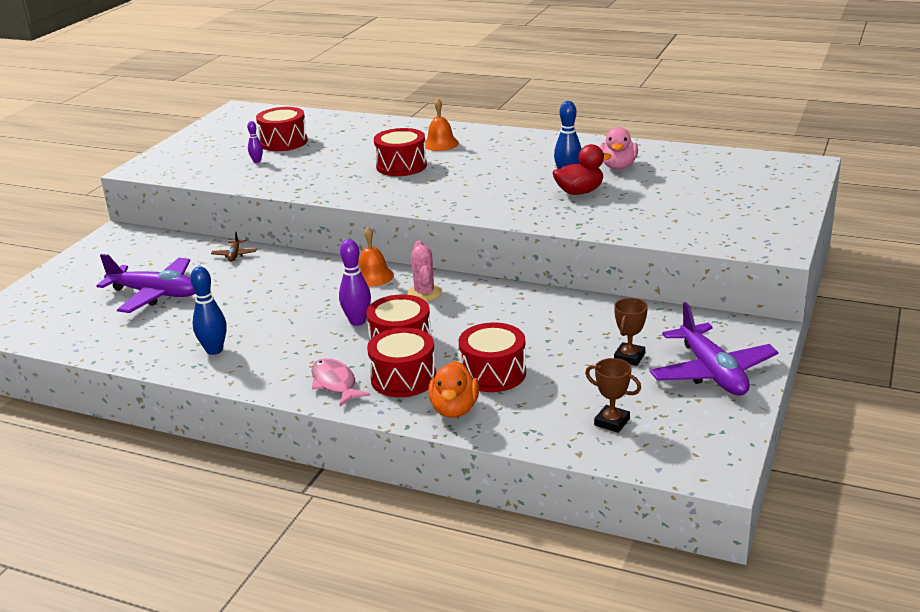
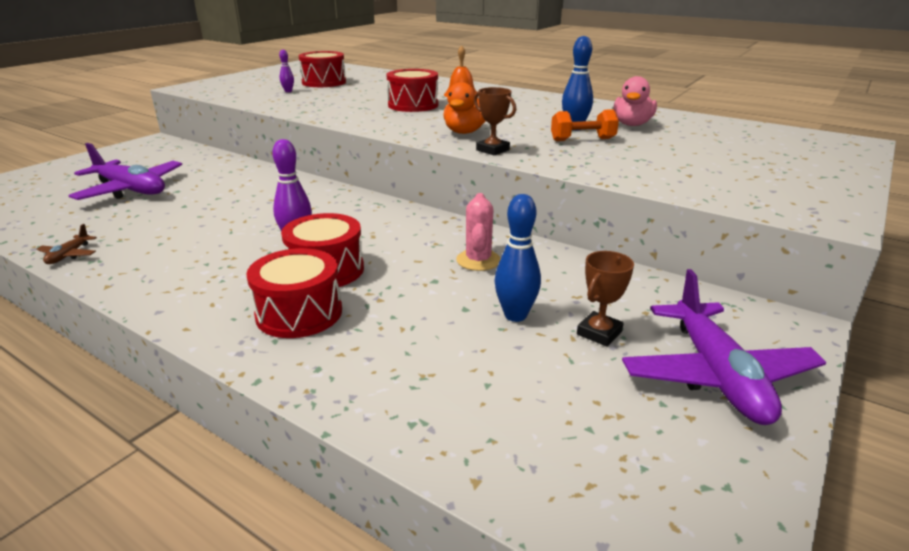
camera: 10 degrees right, 0 degrees up
(214, 350) = (127, 248): blue bowling pin -> blue bowling pin (515, 315)
(234, 255) = (233, 168): brown plane -> brown plane (69, 255)
(335, 383) = (217, 306): pink fish -> none
(373, 276) = (345, 201): orange bell -> none
(424, 293) = (386, 223): pink cactus -> pink cactus (478, 260)
(454, 409) = (334, 367): orange duck -> orange duck (464, 132)
(493, 373) = (411, 325): red drum -> none
(579, 192) = (582, 140): red duck -> orange dumbbell
(612, 422) = (546, 431): brown trophy -> brown trophy (492, 150)

